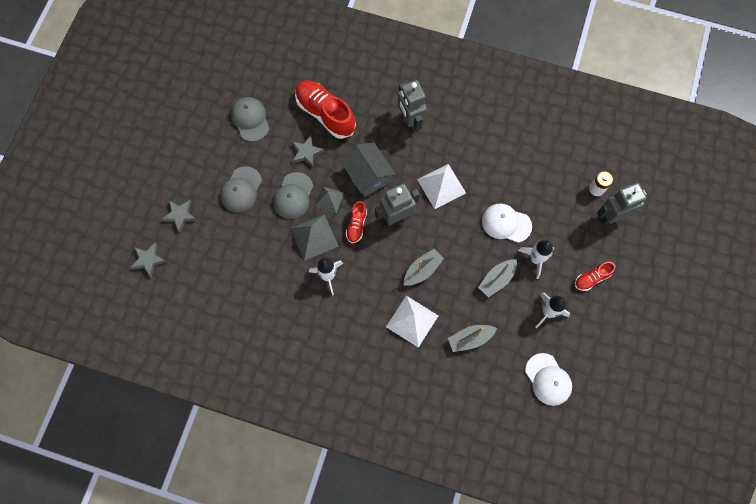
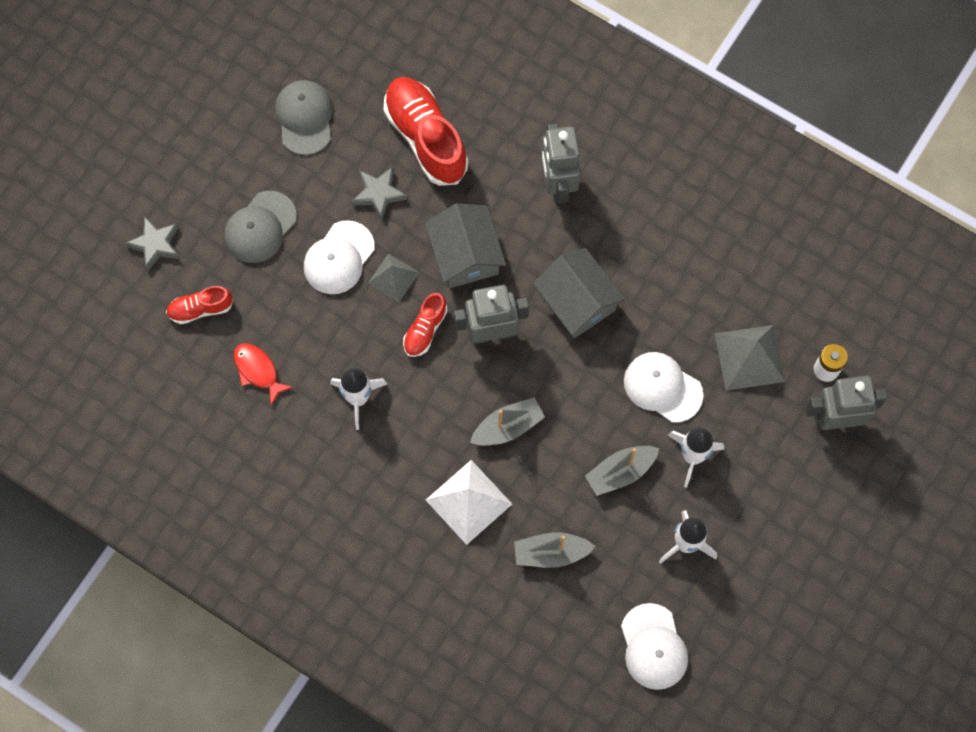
camera: 15 degrees right, 0 degrees up
(148, 260) = (90, 302): grey star -> none
(263, 275) = (258, 371): none -> red fish
(293, 196) = (339, 258): grey cap -> white cap
(314, 237) = (353, 331): grey pyramid -> grey pyramid (749, 357)
(441, 186) = (577, 301): white pyramid -> grey house
(592, 278) = (772, 509): red shoe -> red shoe (200, 309)

